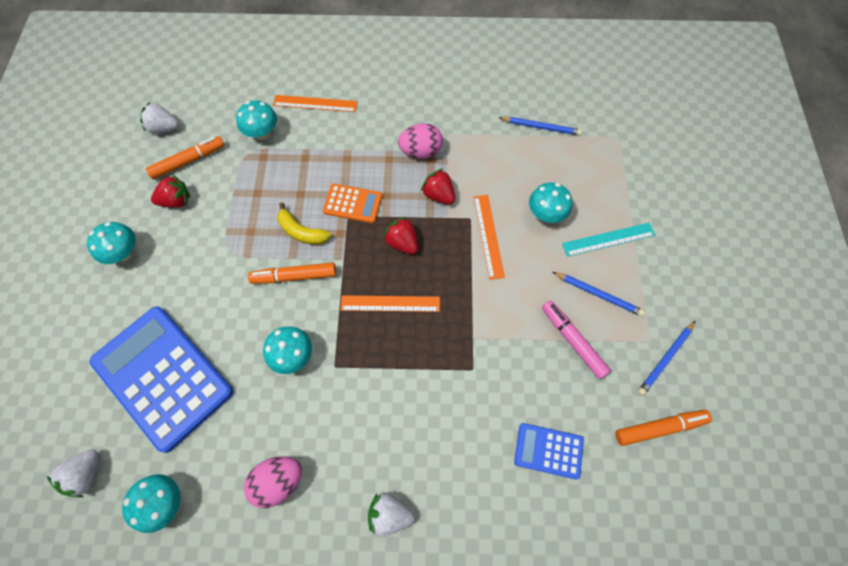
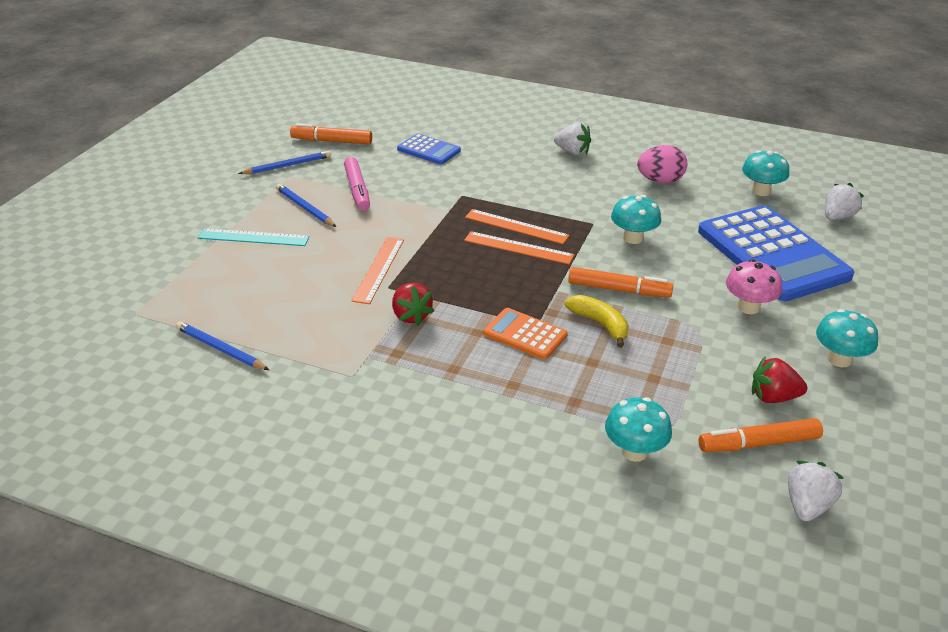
camera: 160 degrees left, 30 degrees down
(164, 128) = (807, 506): white strawberry -> white strawberry turned 90 degrees counterclockwise
(189, 290) = (748, 307): none -> pink mushroom
(315, 103) = (535, 473): orange ruler -> orange ruler (516, 226)
(402, 243) = (480, 287): red strawberry -> none
(421, 152) = (404, 365): pink egg -> none
(545, 214) = (299, 270): turquoise mushroom -> none

